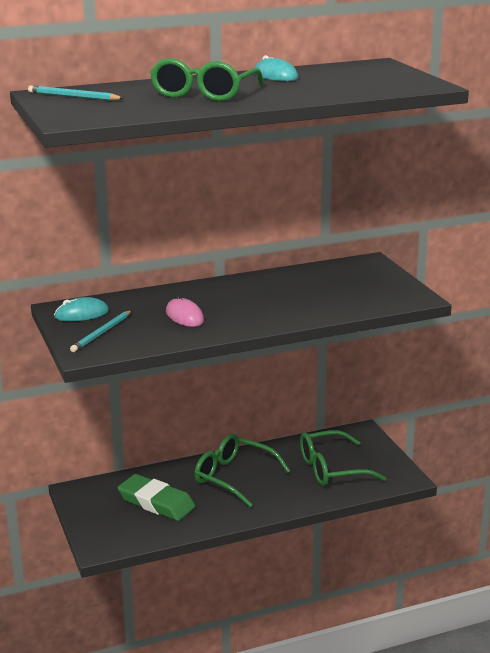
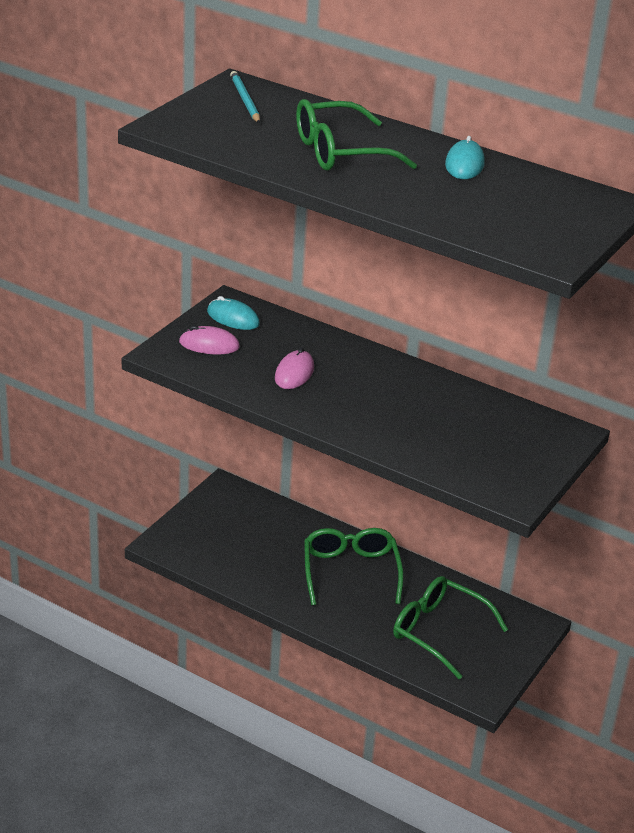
camera: 50 degrees right, 10 degrees up
(102, 333) = (209, 345): turquoise pencil -> pink mouse
(156, 502) = (258, 543): green eraser -> none

